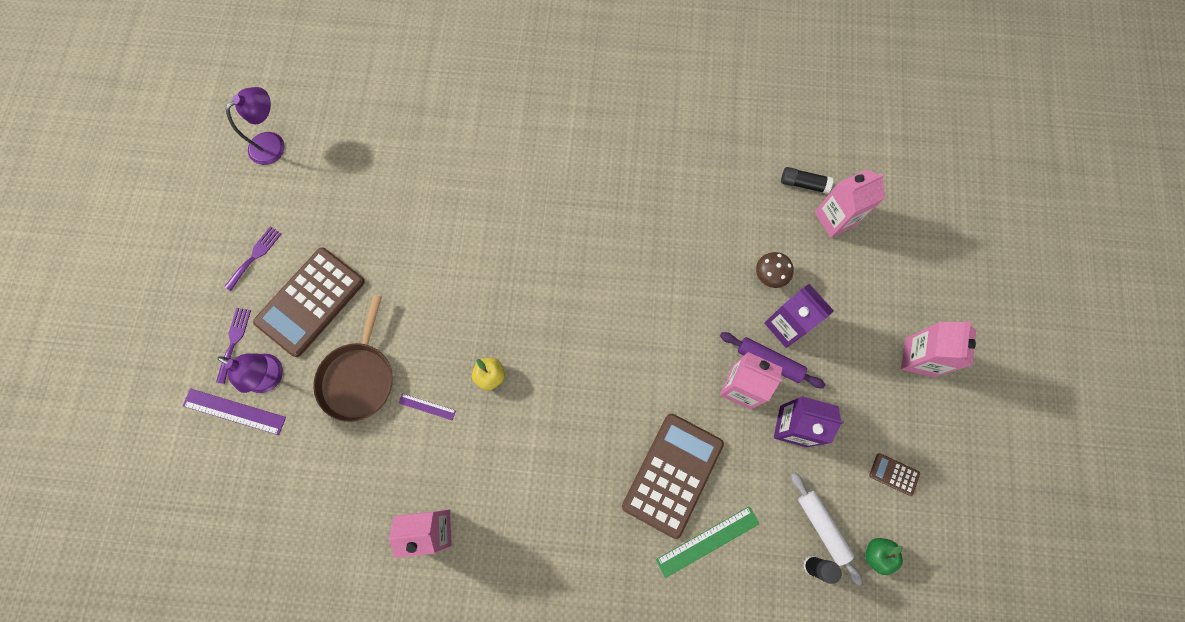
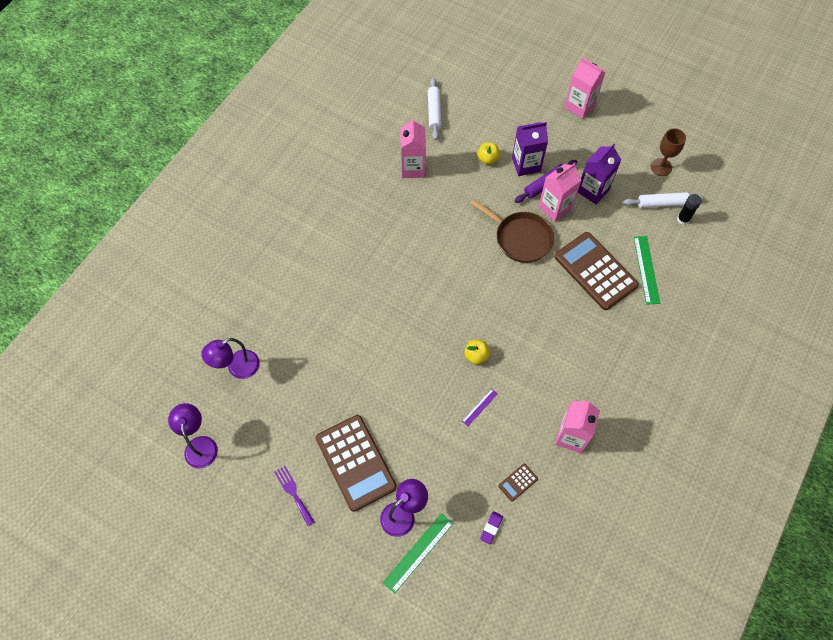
camera: 65 degrees left, 10 degrees down
(234, 341) = (359, 534): purple fork -> none
(234, 411) = (418, 552): purple ruler -> green ruler
(288, 479) = (491, 528): none -> purple eraser
(358, 378) = (435, 448): brown pan -> brown pan (520, 238)
(370, 136) = (237, 368): none -> purple lamp
(769, 276) = (488, 159): brown mushroom -> yellow apple
(804, 184) = (434, 112): black glue stick -> white rolling pin
(835, 218) = (467, 106): pink carton -> pink carton (413, 168)
(877, 554) = (689, 183): green apple -> none
(881, 505) = (661, 167): none -> brown goblet
(894, 474) = (645, 152): brown calculator -> brown calculator (518, 482)

